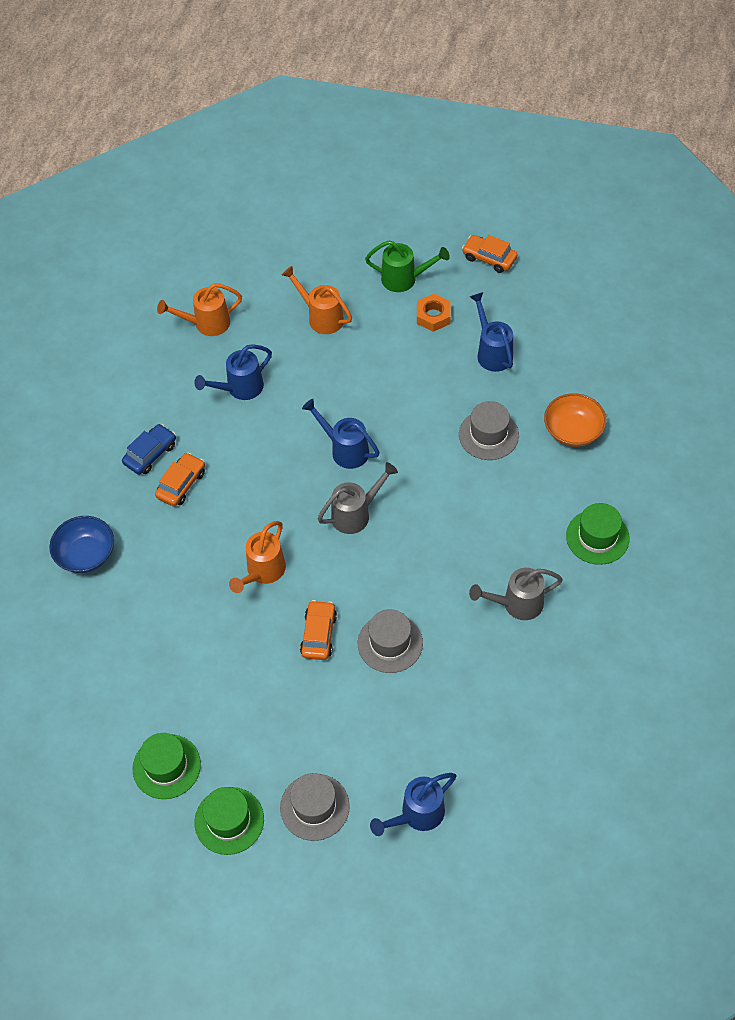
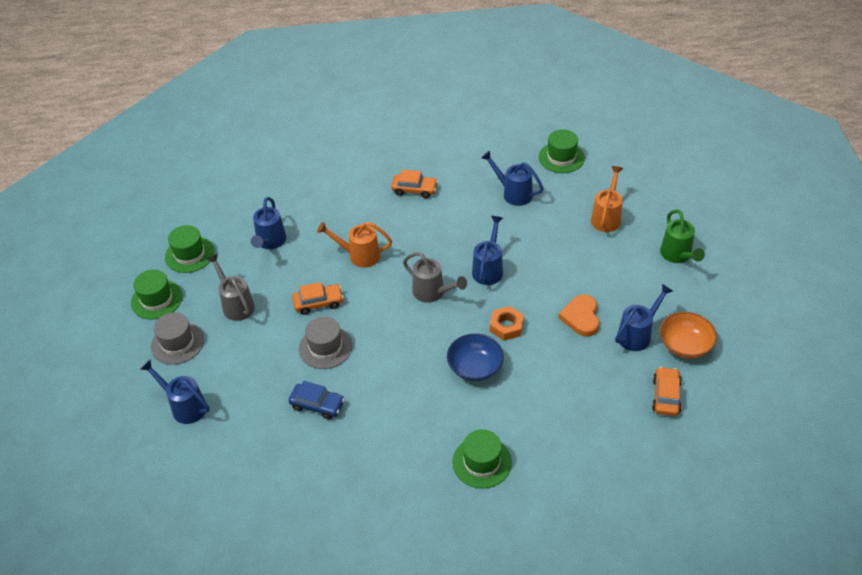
camera: 70 degrees right, 10 degrees down
(86, 554) = (337, 162): blue bowl -> blue bowl (475, 367)
(150, 454) = (432, 166): blue car -> blue car (317, 405)
(191, 665) = (270, 242): none -> blue watering can
(206, 324) = (561, 157): orange watering can -> green hat
(433, 316) = (651, 285): orange nut -> orange nut (506, 326)
(450, 390) = (581, 317): none -> orange heart
(488, 435) = (549, 355): grey hat -> none
(489, 258) = (738, 304): orange car -> orange car (666, 396)
(517, 604) = (391, 420): grey watering can -> grey watering can (236, 304)
(573, 431) = (585, 415): orange bowl -> orange bowl (685, 345)

